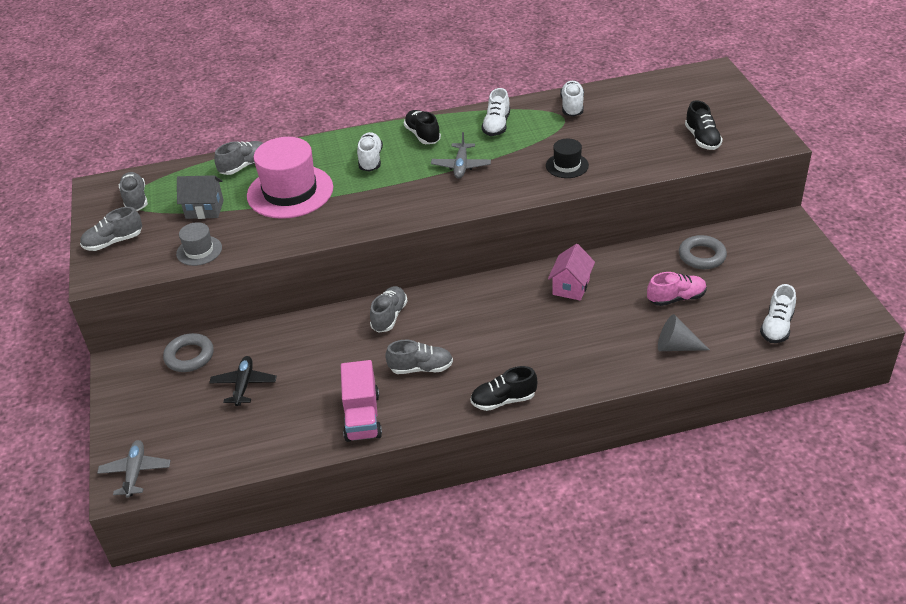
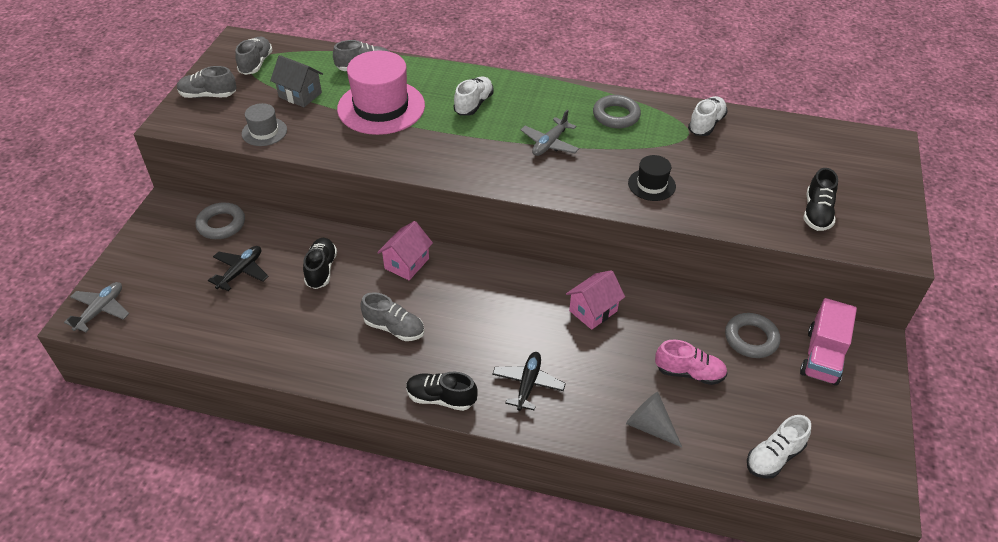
camera: 25 degrees right, 5 degrees up
(362, 417) = (309, 351): pink truck -> pink truck (822, 356)
(389, 316) = (407, 263): grey shoe -> pink house
(422, 135) = (539, 98): black shoe -> black shoe (321, 270)
(496, 125) = (616, 115): white shoe -> grey ring
(563, 360) = (528, 384): none -> black plane

